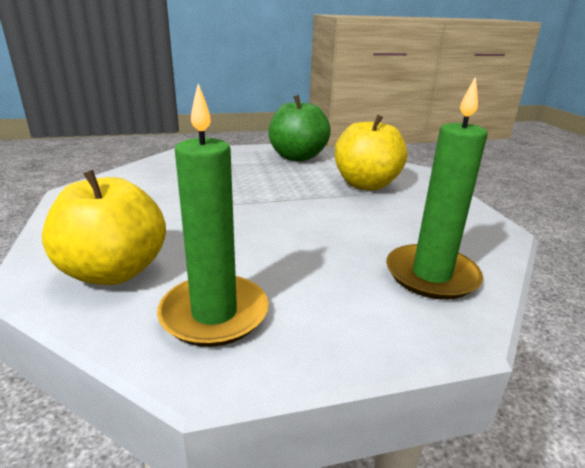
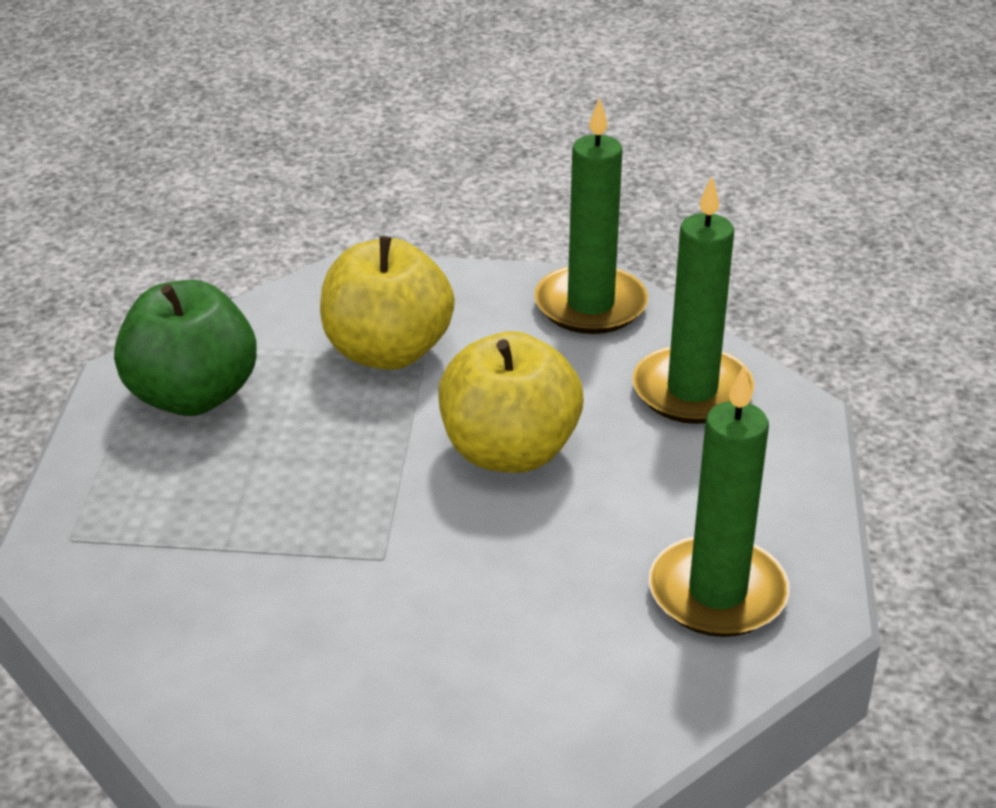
camera: 70 degrees left, 10 degrees up
(114, 271) = (583, 685): yellow apple -> yellow apple (509, 452)
(475, 228) = (590, 305): none -> green candle

